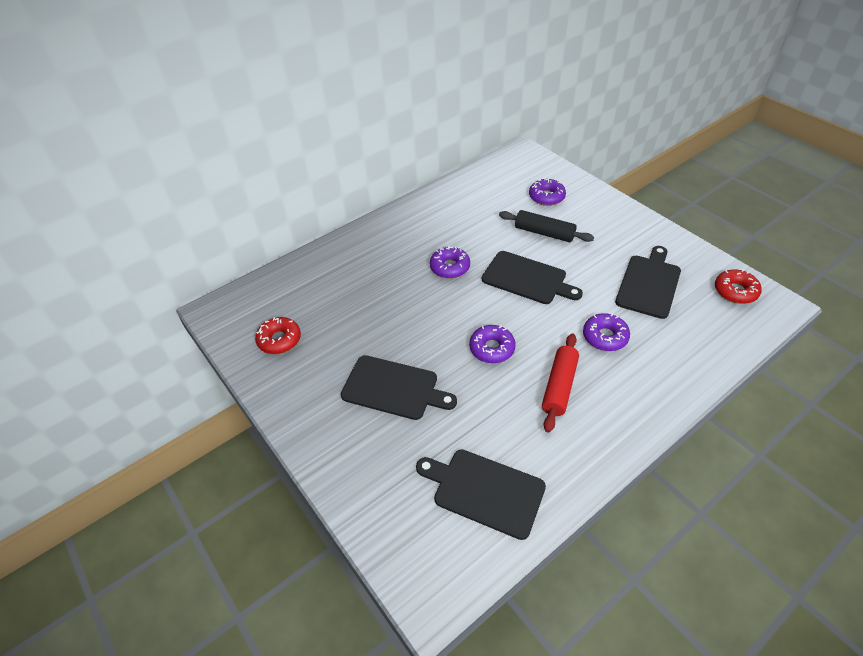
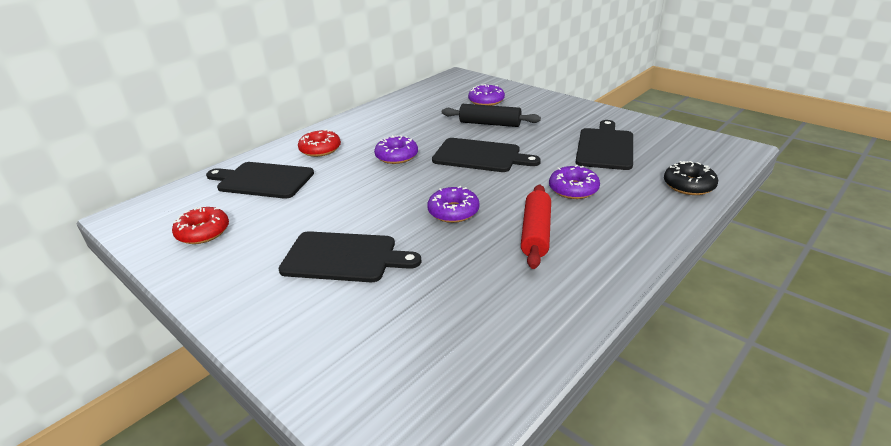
camera: 10 degrees left, 15 degrees down
(485, 491) = (470, 338): black cutting board -> black cutting board (263, 180)
(714, 348) = (689, 185): none -> black donut
(735, 291) = (691, 144): red donut -> red donut (320, 149)

